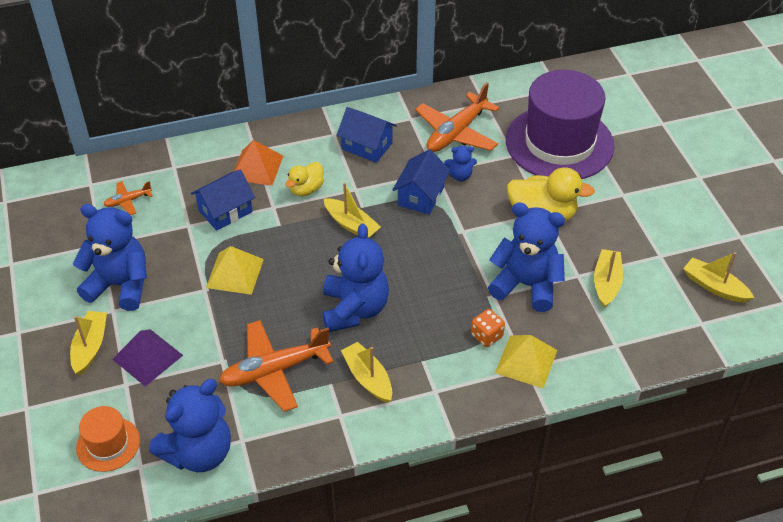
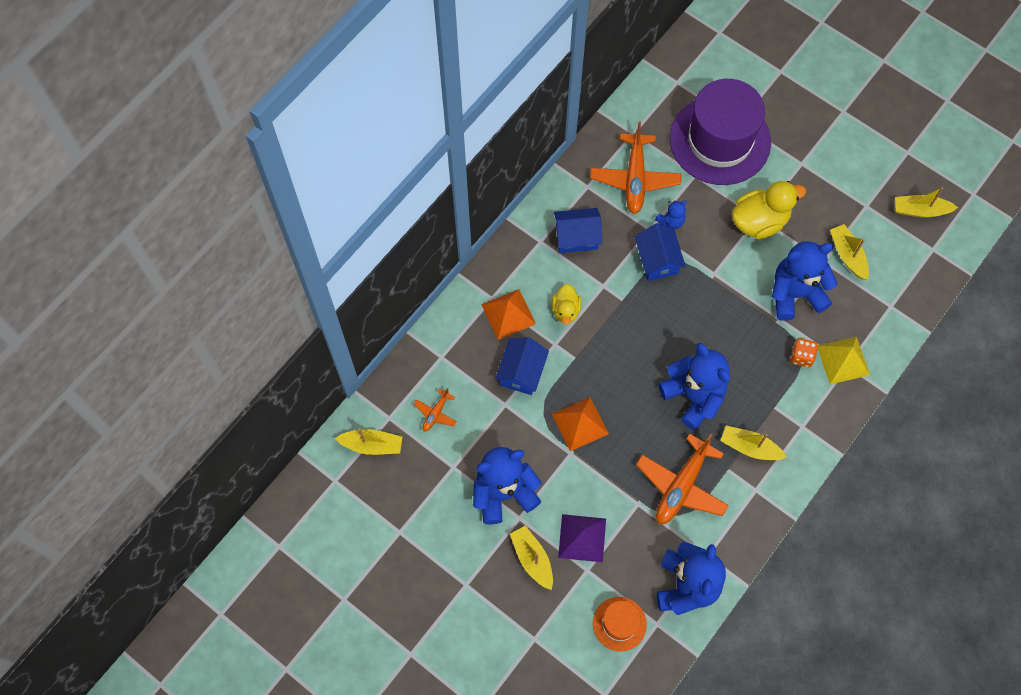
camera: 35 degrees left, 20 degrees up
(234, 273) = (580, 424): yellow pyramid -> orange pyramid
(351, 225) = (628, 321): yellow boat -> yellow boat (372, 445)

